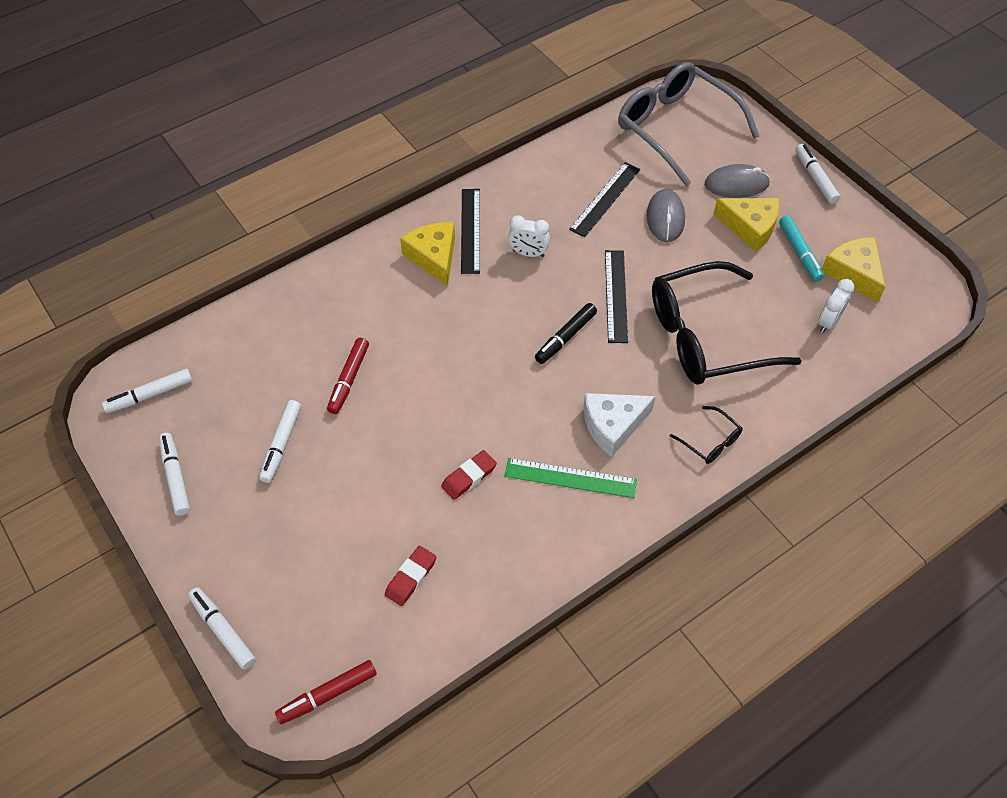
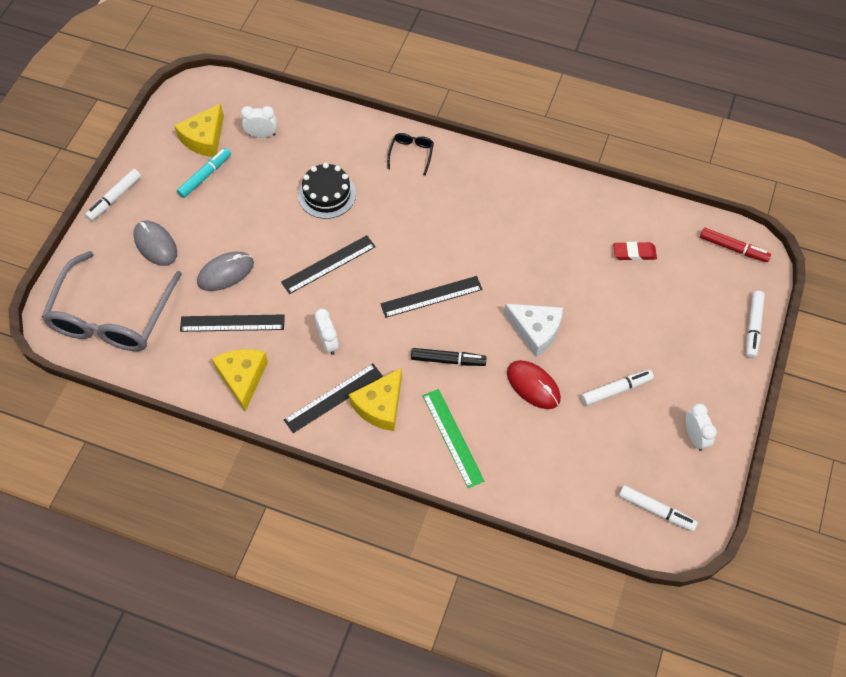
camera: 125 degrees left, 5 degrees up
(176, 477) = (694, 437): white marker -> white clock
(348, 379) = (533, 385): red marker -> red mouse
(469, 477) = (544, 265): red eraser -> none
(512, 356) = (431, 297): none -> black ruler
(565, 337) = (390, 274): black marker -> black marker (448, 360)
(570, 478) = (498, 211): green ruler -> green ruler (452, 437)
(613, 425) = (441, 209): white cheese -> white cheese (535, 331)
(706, 337) = (327, 194): black glasses -> black cake
(750, 227) = (199, 215): yellow cheese -> yellow cheese (242, 378)

